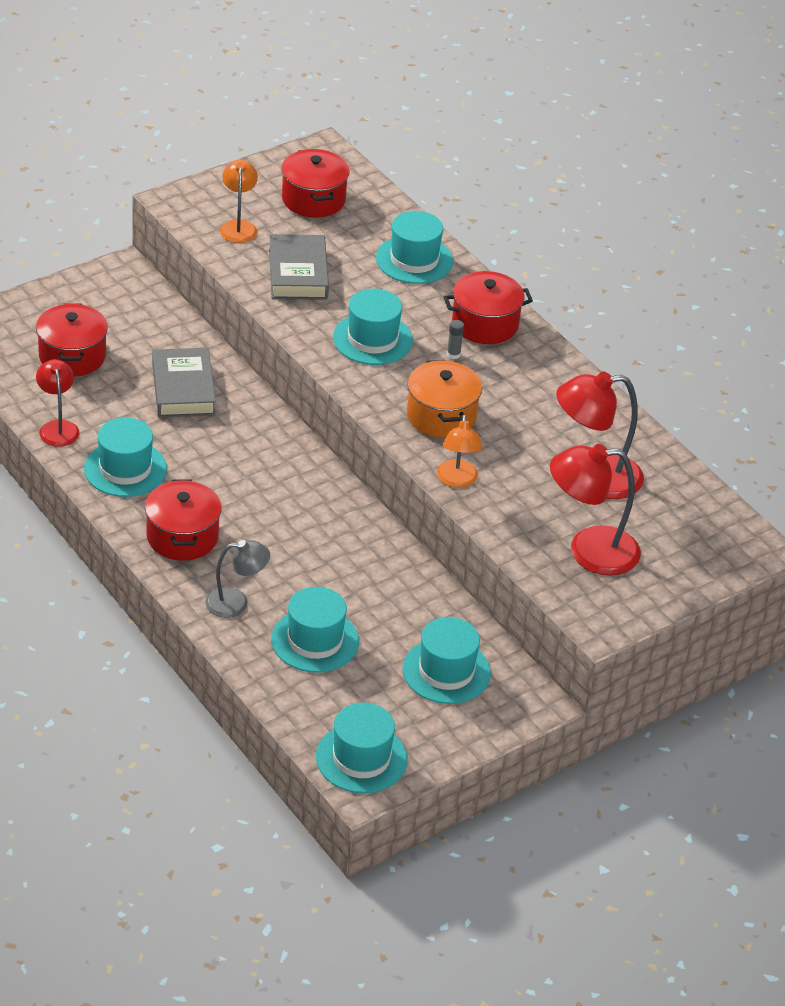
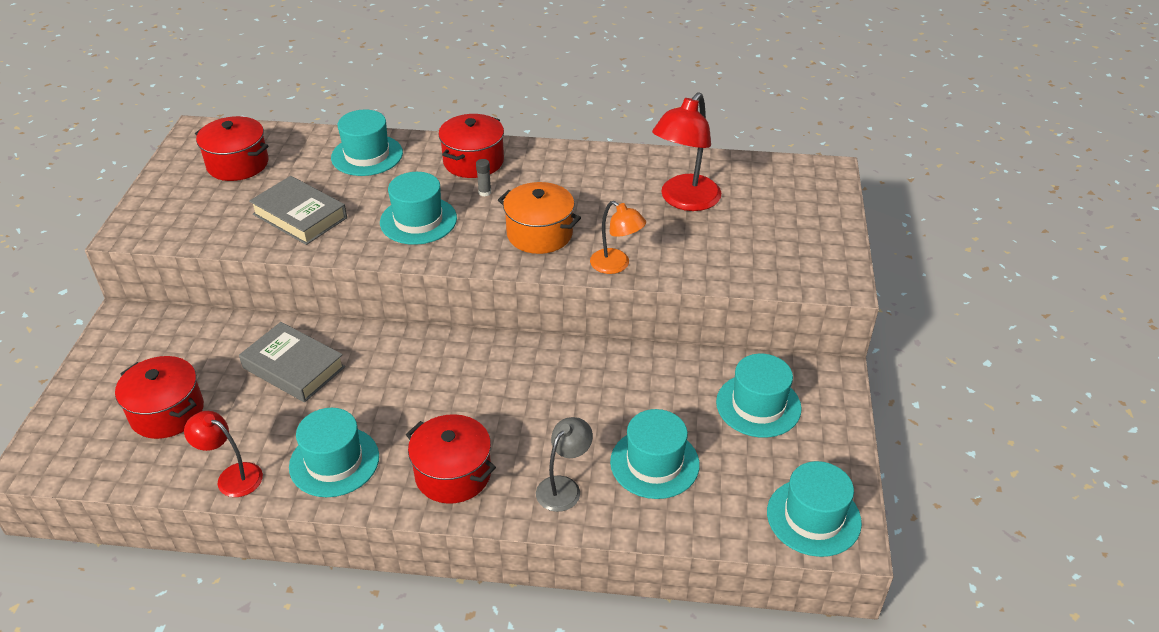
camera: 45 degrees left, 0 degrees up
(238, 226) = (207, 216): orange lamp -> none
(589, 551) = (757, 244): red lamp -> none

